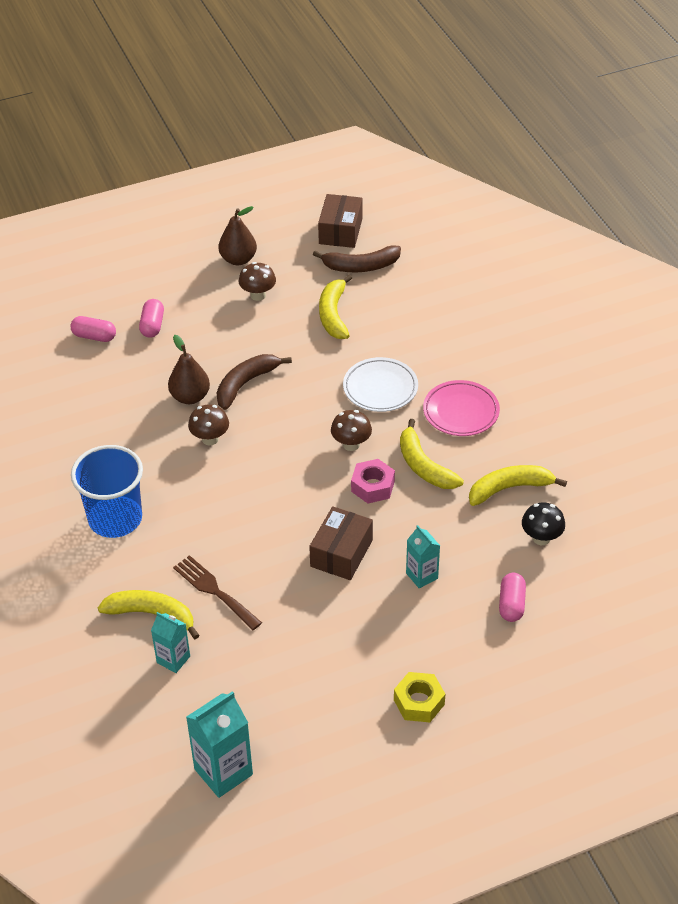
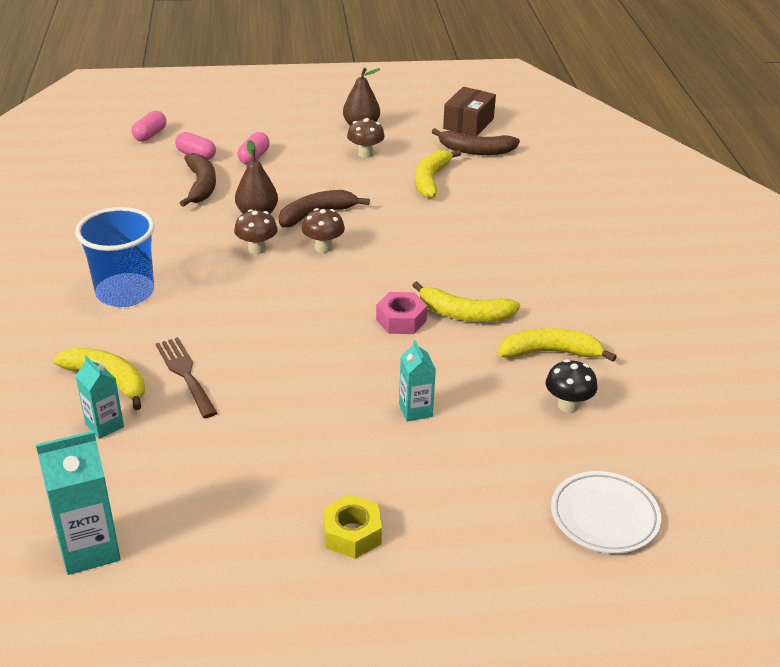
camera: 15 degrees right, 10 degrees down
(119, 375) = (201, 186): none -> brown banana
(341, 553) = (337, 370): brown box -> none
(351, 444) = (396, 281): brown mushroom -> brown mushroom (323, 247)
(380, 388) = (449, 243): white plate -> white plate (604, 516)
(424, 466) = (464, 314): yellow banana -> yellow banana turned 60 degrees counterclockwise
(461, 412) = (525, 277): pink plate -> none
(511, 604) = (506, 461): pink capsule -> pink capsule (150, 135)

